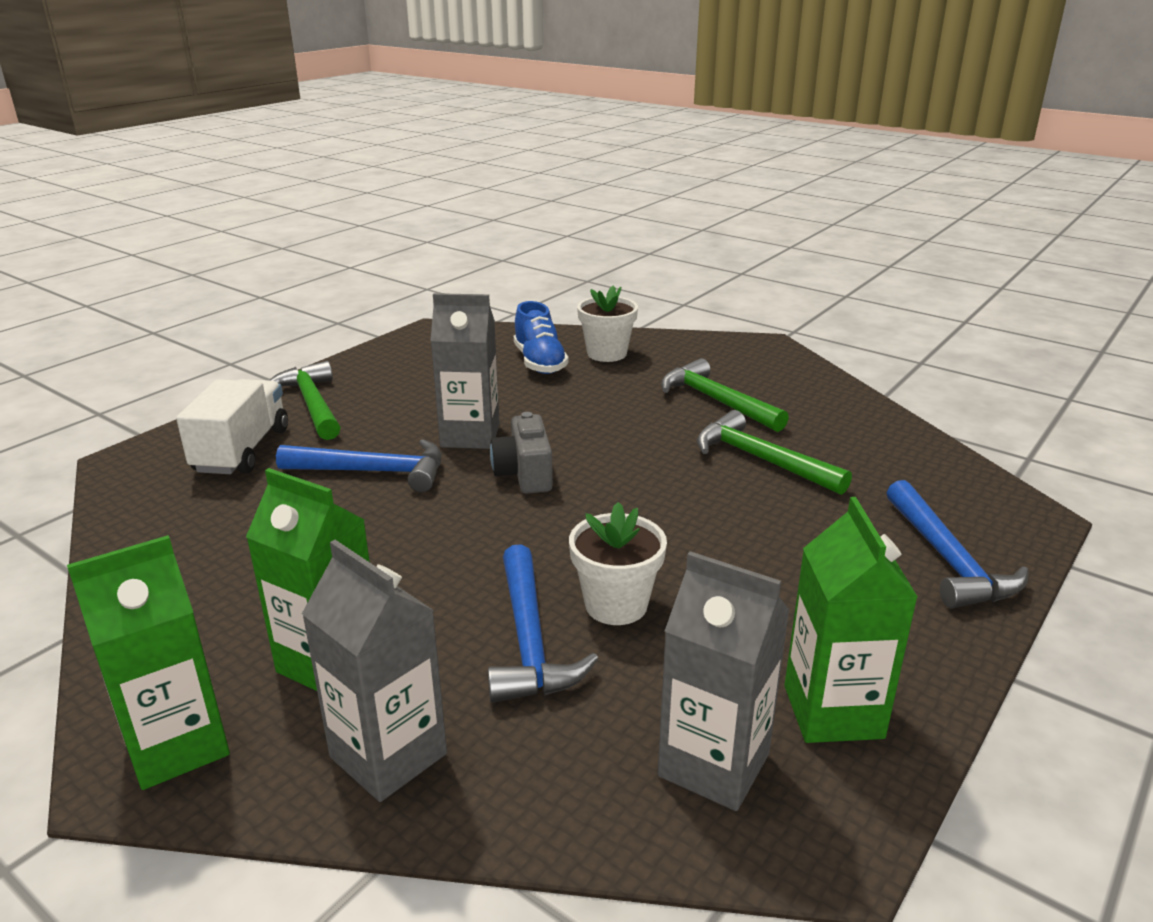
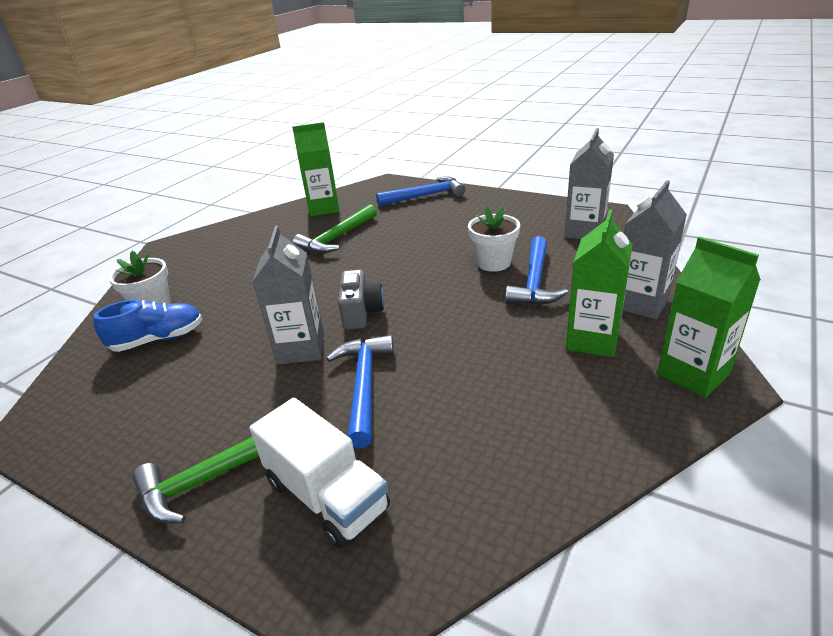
camera: 95 degrees left, 5 degrees up
(242, 450) = (326, 495): white truck -> white truck turned 135 degrees counterclockwise
(524, 474) = (361, 313): grey camera -> grey camera turned 75 degrees counterclockwise
(529, 640) = (534, 281): blue hammer -> blue hammer turned 120 degrees clockwise
(716, 401) = (256, 256): green hammer -> none
(833, 711) = (539, 213): green carton -> green carton (323, 208)

